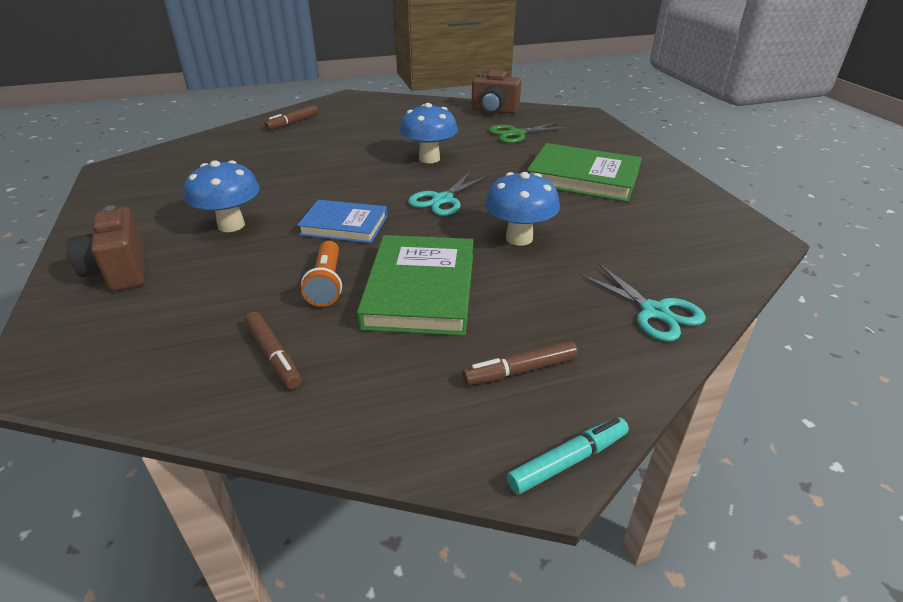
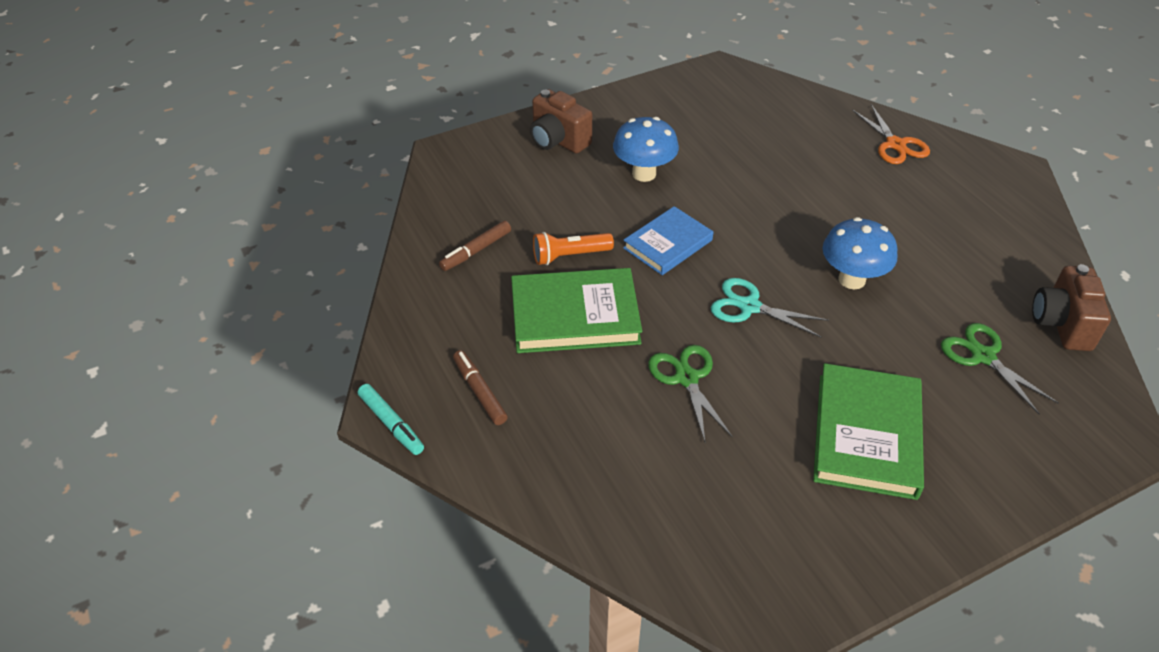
camera: 80 degrees right, 10 degrees up
(120, 271) = (558, 141): brown camera -> brown camera turned 105 degrees counterclockwise
(293, 122) = (895, 144): brown marker -> orange scissors
(344, 225) = (667, 244): blue book -> blue book turned 45 degrees clockwise
(519, 238) = (686, 378): blue mushroom -> green scissors
(654, 311) = (579, 490): turquoise scissors -> none

